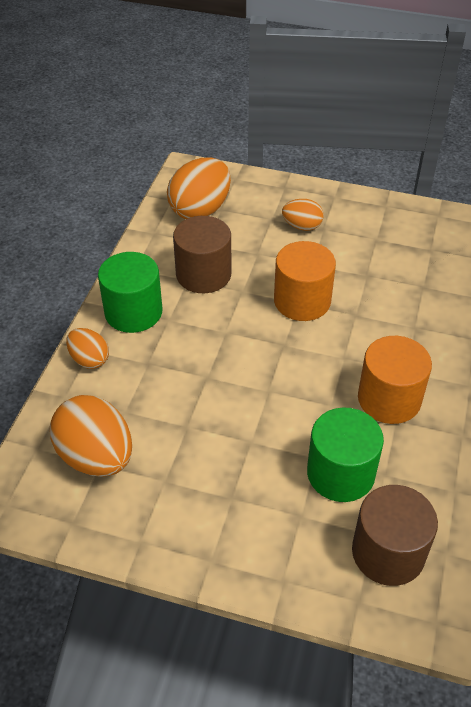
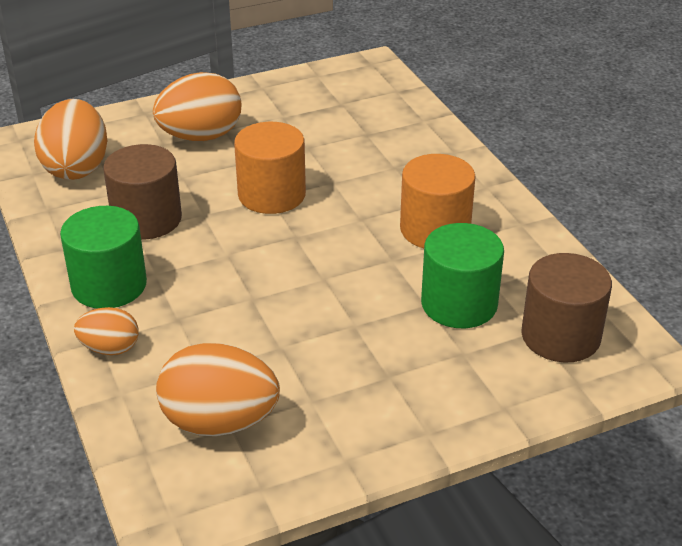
camera: 40 degrees left, 10 degrees down
(302, 226) = (201, 136): orange egg -> orange egg, size x1.79

